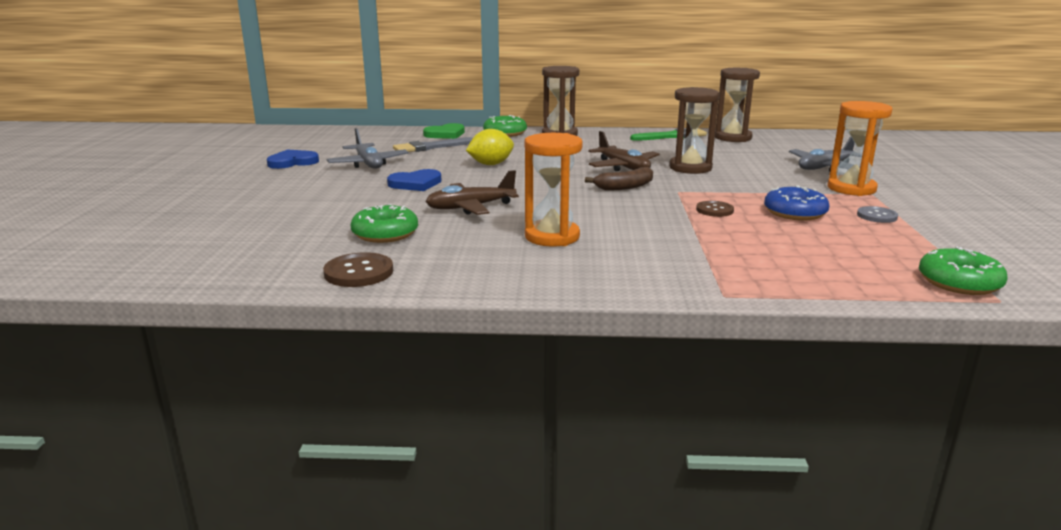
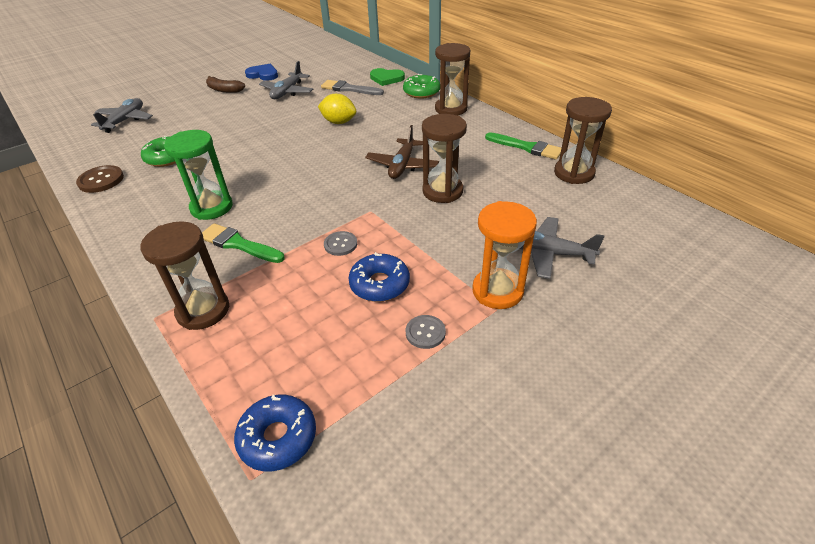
camera: 50 degrees right, 20 degrees up
(215, 235) = (125, 121): none -> grey plane
(415, 183) = (266, 122): blue heart -> none
(470, 207) = (240, 158): brown plane -> none
(552, 237) = (211, 207): orange hourglass -> green hourglass
(624, 187) = (351, 187): brown banana -> brown banana (224, 90)
(647, 240) = (238, 244): none -> green brush
(714, 210) = (340, 244): brown button -> grey button
(743, 274) = (203, 310): none -> brown hourglass
(959, 282) = (278, 437): green donut -> blue donut

